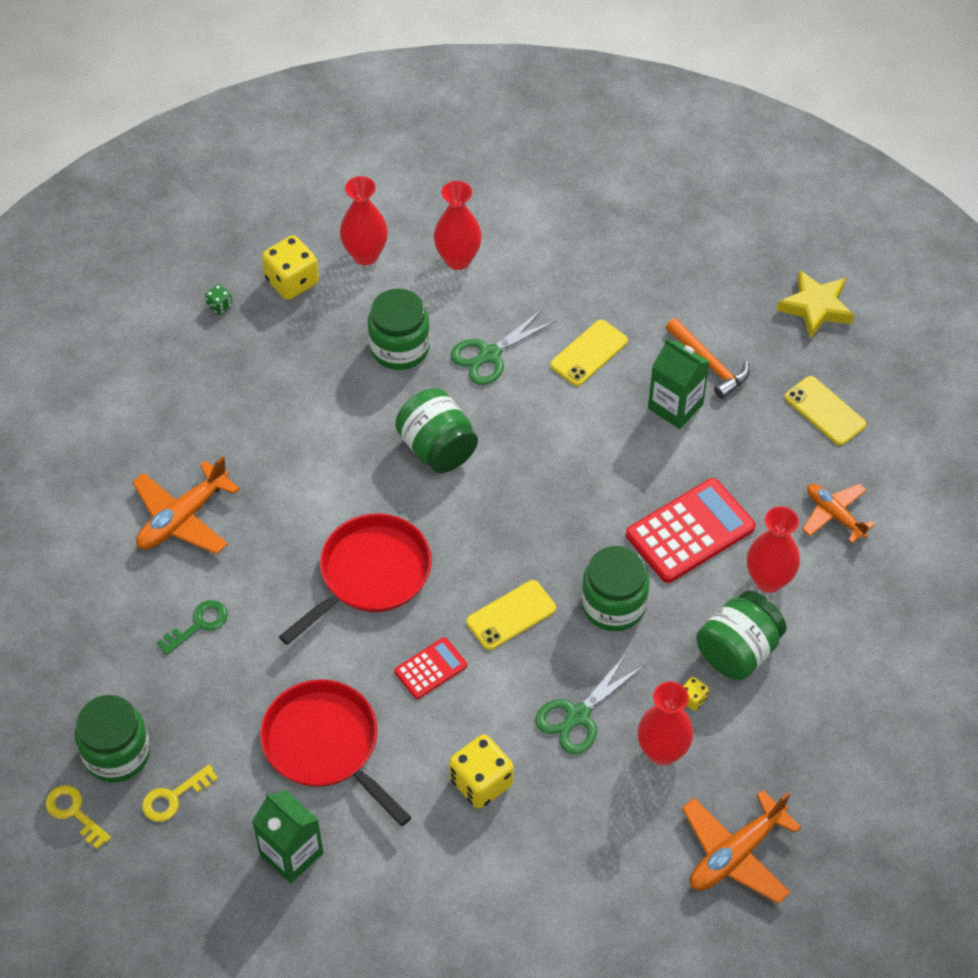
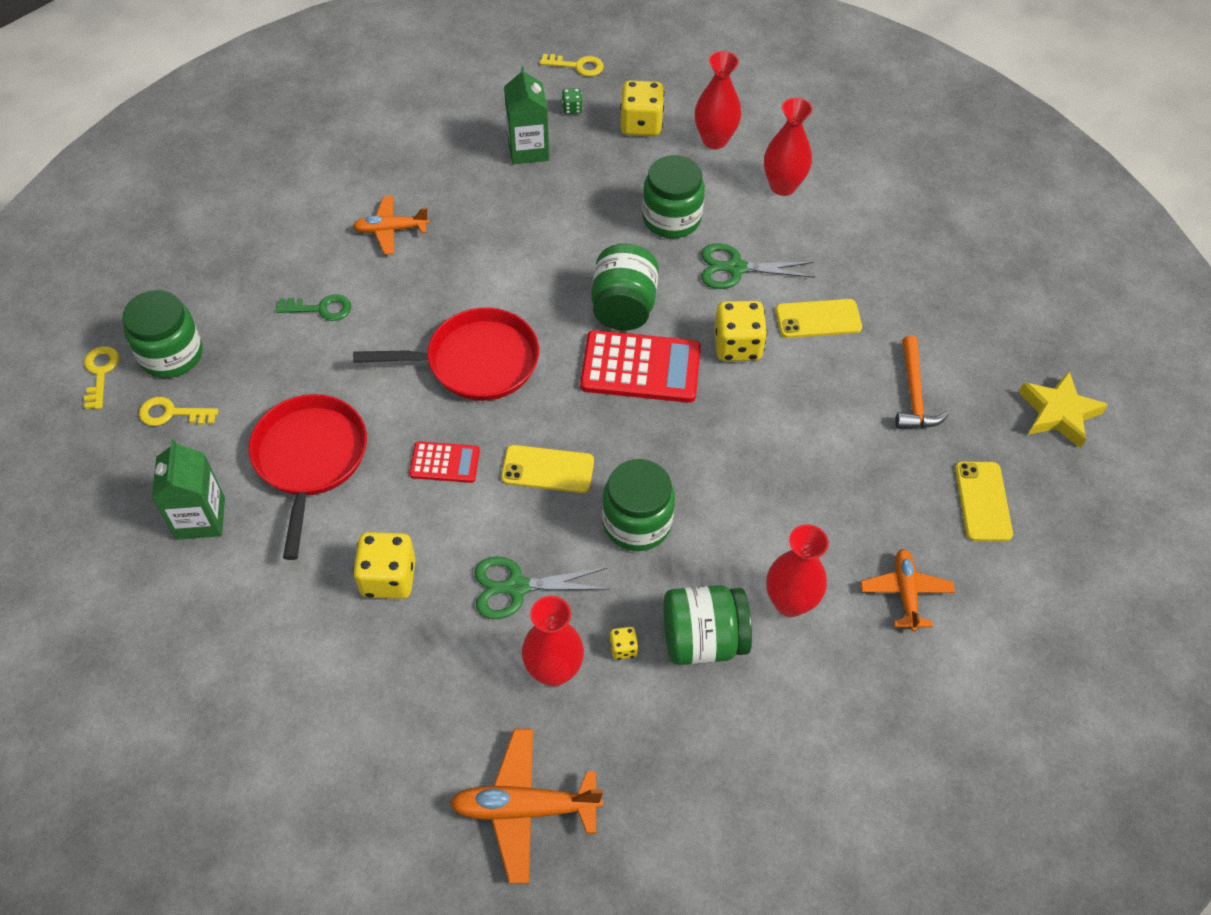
camera: 40 degrees right, 0 degrees up
(182, 518) = (391, 230): orange plane -> orange plane, size x0.67
(183, 263) = (577, 66): none -> yellow key
(552, 417) = (737, 346): none -> yellow dice
(675, 406) = (850, 407): green carton -> green carton (528, 149)
(690, 531) = (761, 512): red calculator -> red calculator (640, 367)

